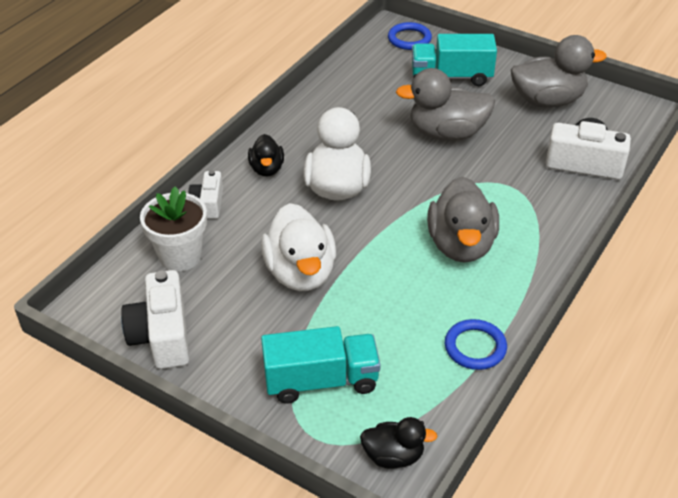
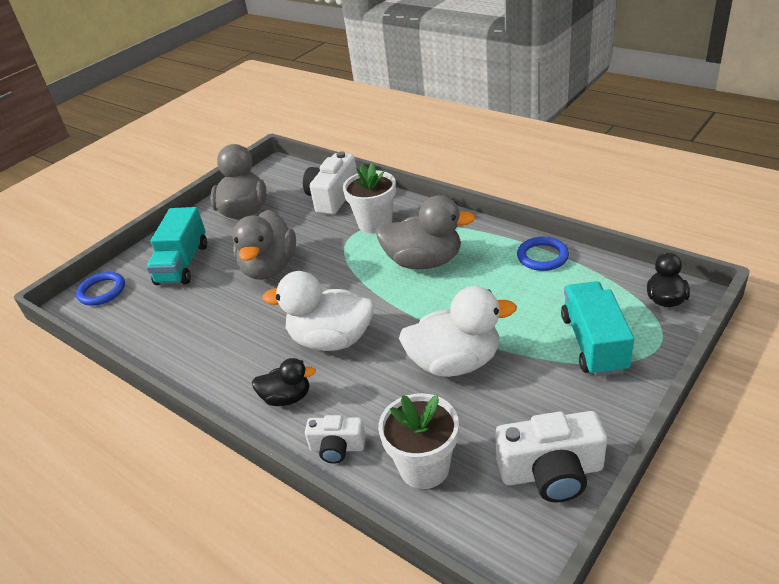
camera: 80 degrees left, 5 degrees down
(533, 202) = (375, 223): none -> white flower pot

